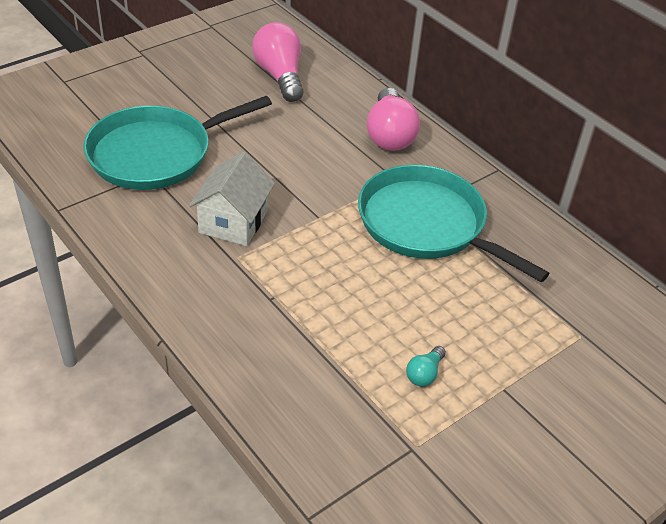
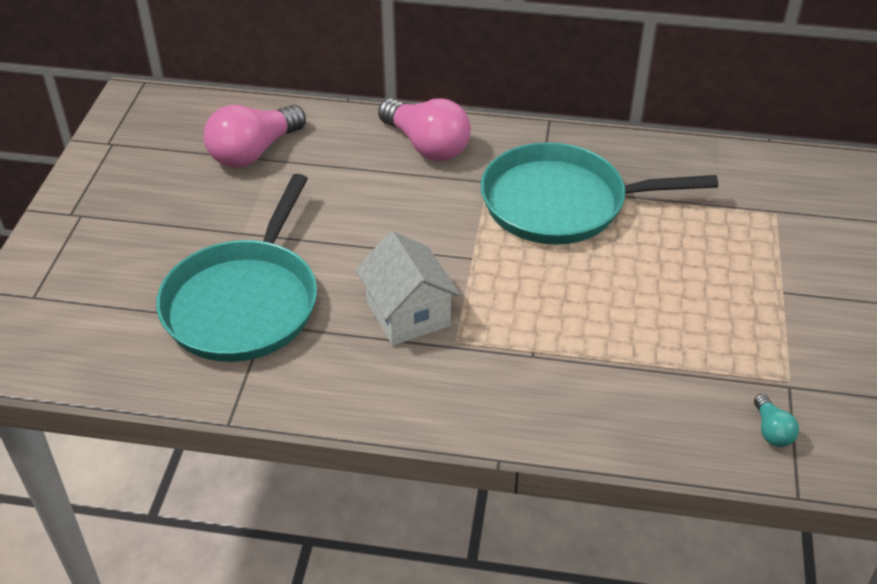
camera: 40 degrees left, 0 degrees up
(280, 76) = (254, 152): pink light bulb -> pink light bulb turned 75 degrees counterclockwise
(424, 374) = (721, 323): turquoise light bulb -> turquoise light bulb (771, 430)

